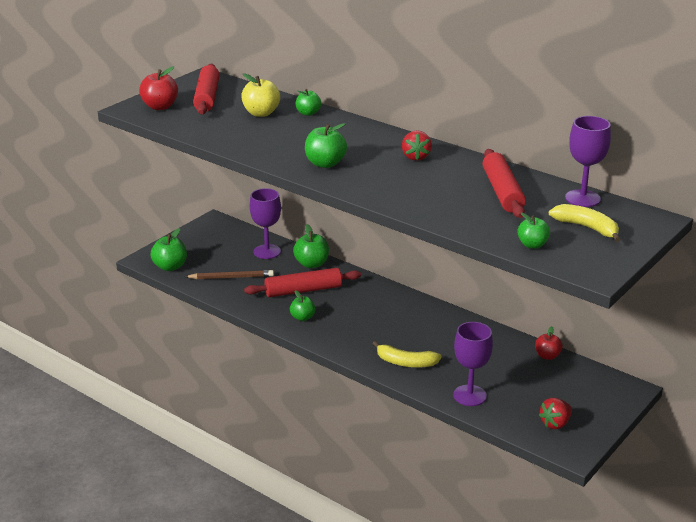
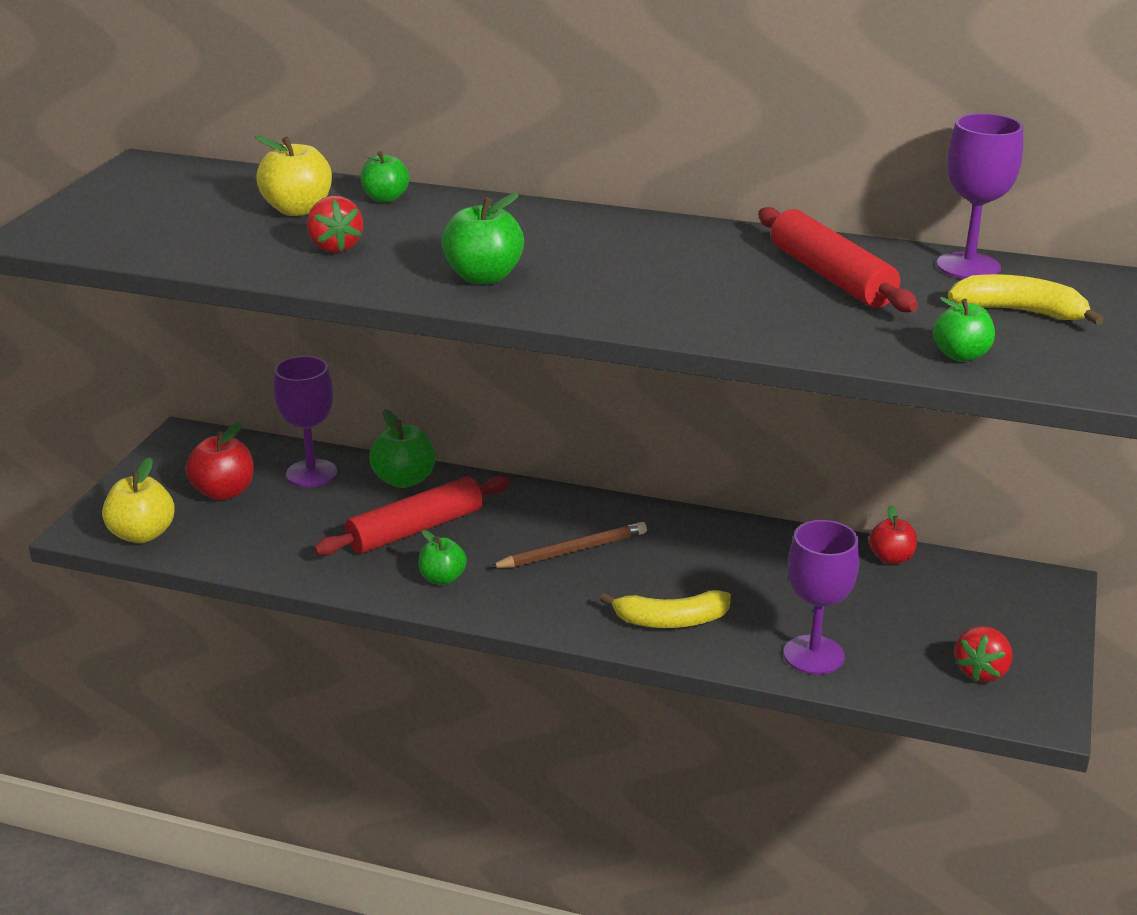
camera: 20 degrees left, 0 degrees up
(160, 107) = (91, 224): red apple -> red apple (224, 492)
(170, 267) = (142, 534): green apple -> yellow apple
(207, 97) = (173, 196): red rolling pin -> none
(231, 277) = (270, 531): brown pencil -> brown pencil (572, 551)
(415, 157) = (635, 242): red strawberry -> red strawberry (335, 247)

